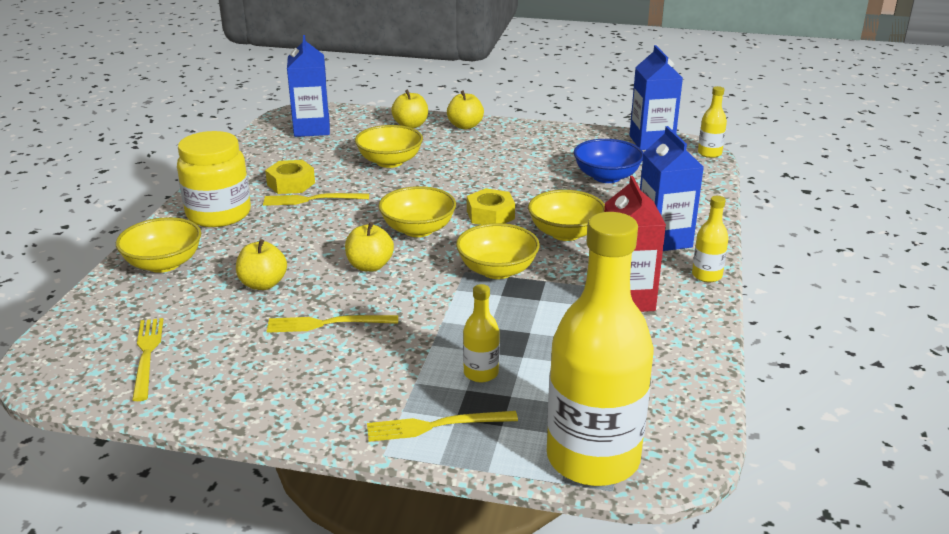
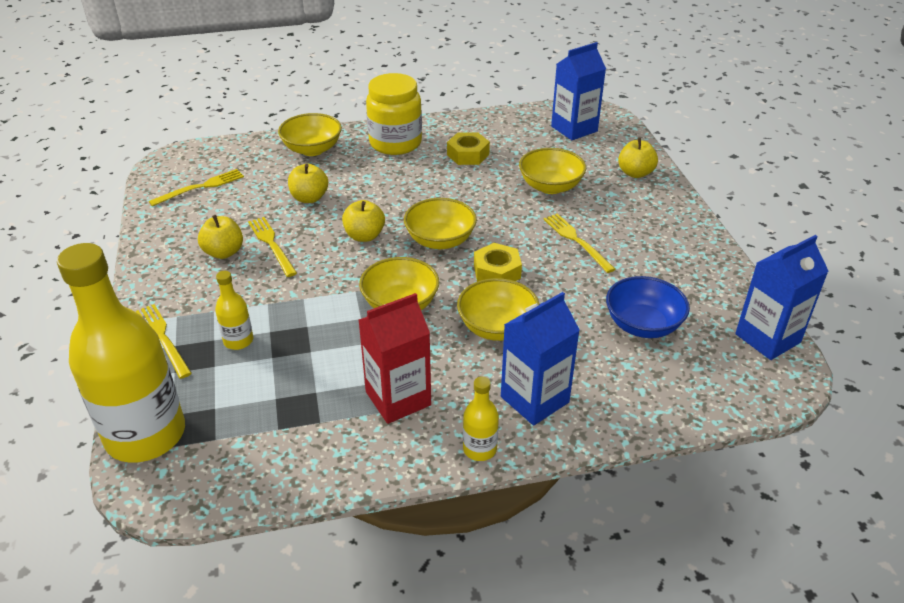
camera: 65 degrees right, 10 degrees up
(312, 199) = (450, 173): yellow fork -> yellow fork (576, 241)
(465, 126) = (667, 203): yellow apple -> yellow apple (224, 252)
(709, 153) = (785, 394): yellow bottle -> none

